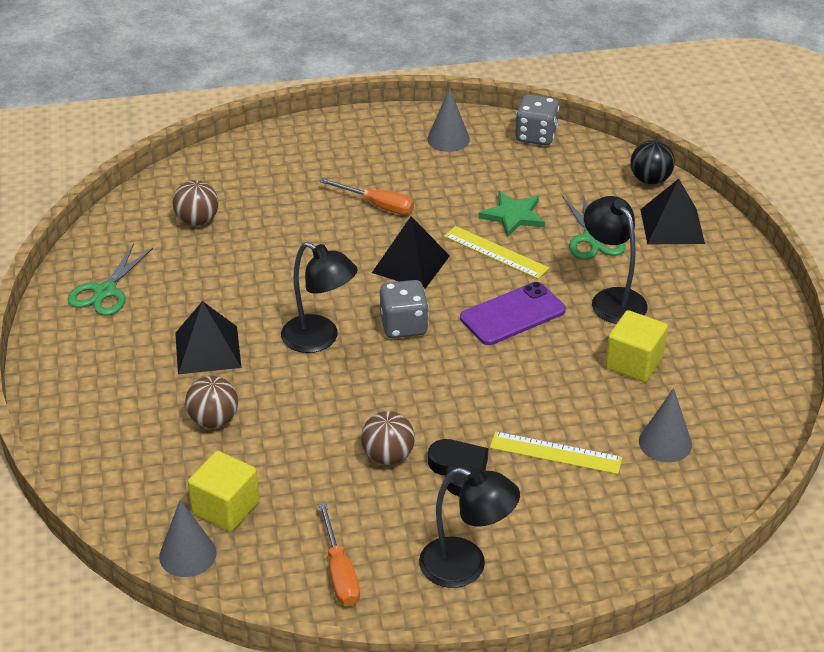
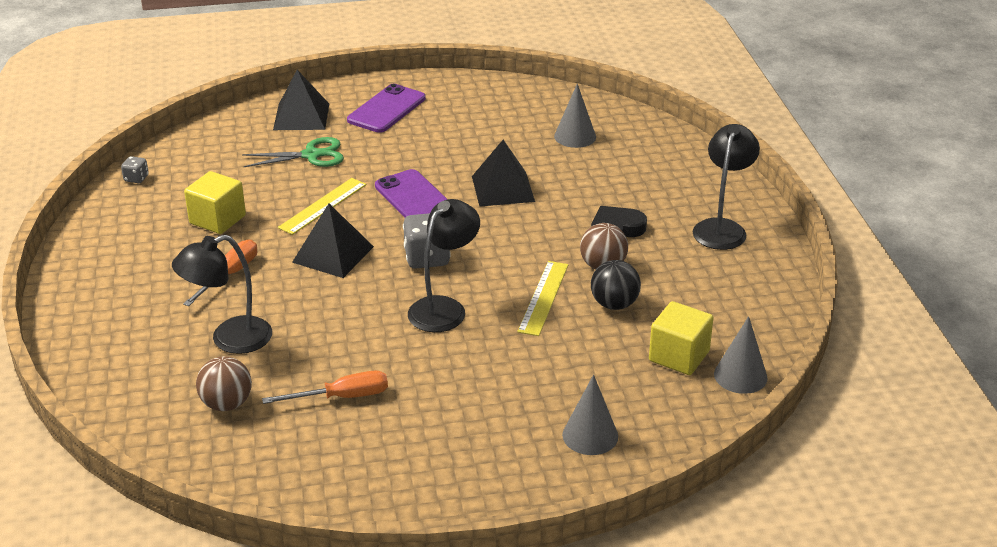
camera: 90 degrees left, 5 degrees down
(105, 291) = (350, 468): green scissors -> none
(208, 349) = (457, 381): black pyramid -> black pyramid (502, 188)
(213, 420) = (563, 371): brown ball -> none
(339, 572) = (741, 289): orange screwdriver -> orange screwdriver (342, 397)
(448, 139) = (122, 230): grey cone -> grey cone (590, 435)
(513, 216) = (267, 195): green star -> none
(536, 136) = (136, 178): grey dice -> grey dice, size x0.52
(555, 453) = (591, 184): yellow ruler -> yellow ruler (543, 297)
(612, 299) = (398, 150): black lamp -> black lamp (229, 339)
(634, 363) = (482, 144): yellow cube -> yellow cube (217, 219)
(650, 180) = (229, 122): black ball -> black ball (614, 304)
(700, 286) = (386, 109): none -> purple phone

